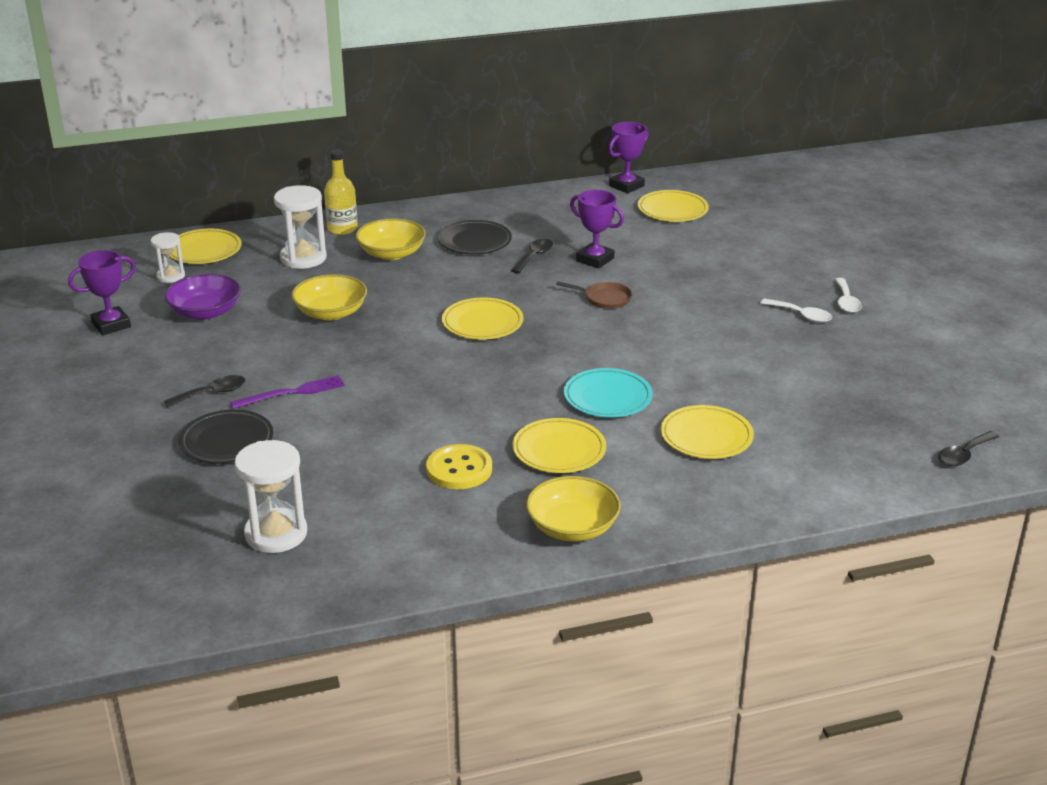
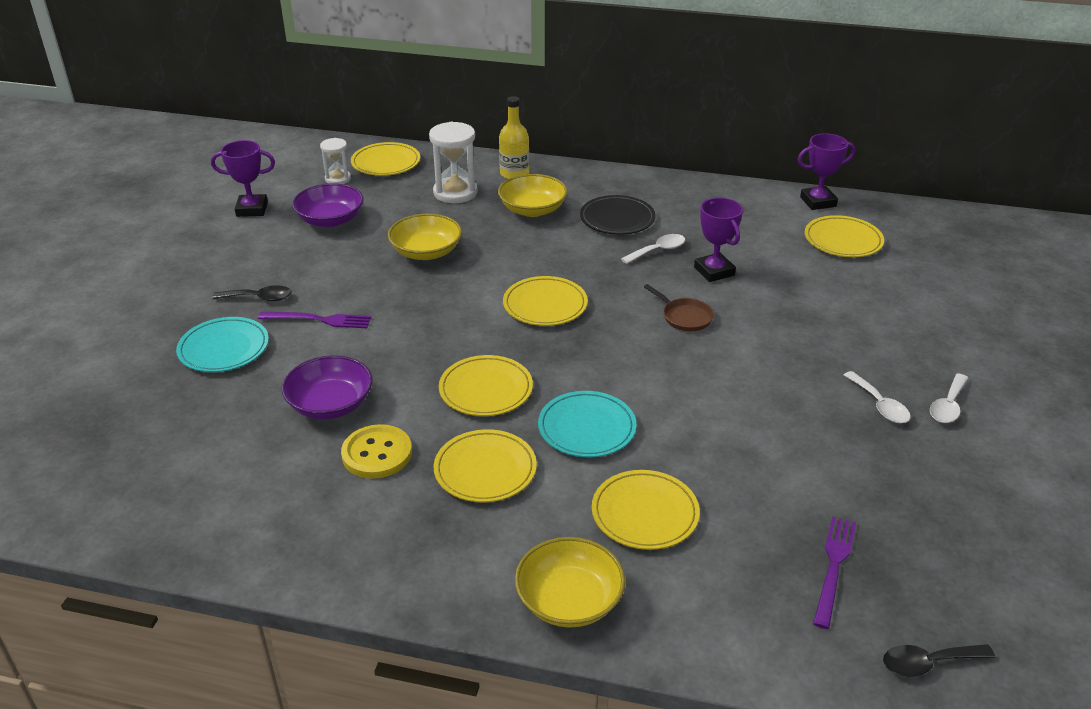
camera: 30 degrees right, 5 degrees up
(227, 441) = (224, 348): black plate -> turquoise plate
(276, 534) = (167, 457): white hourglass -> none
(378, 449) = (330, 404): none -> purple bowl
(499, 397) = (486, 390): none -> yellow plate
(534, 256) = (658, 250): black spoon -> white spoon
(572, 527) = (415, 564): yellow bowl -> yellow bowl (569, 600)
(861, 423) = (834, 567): none -> purple fork

